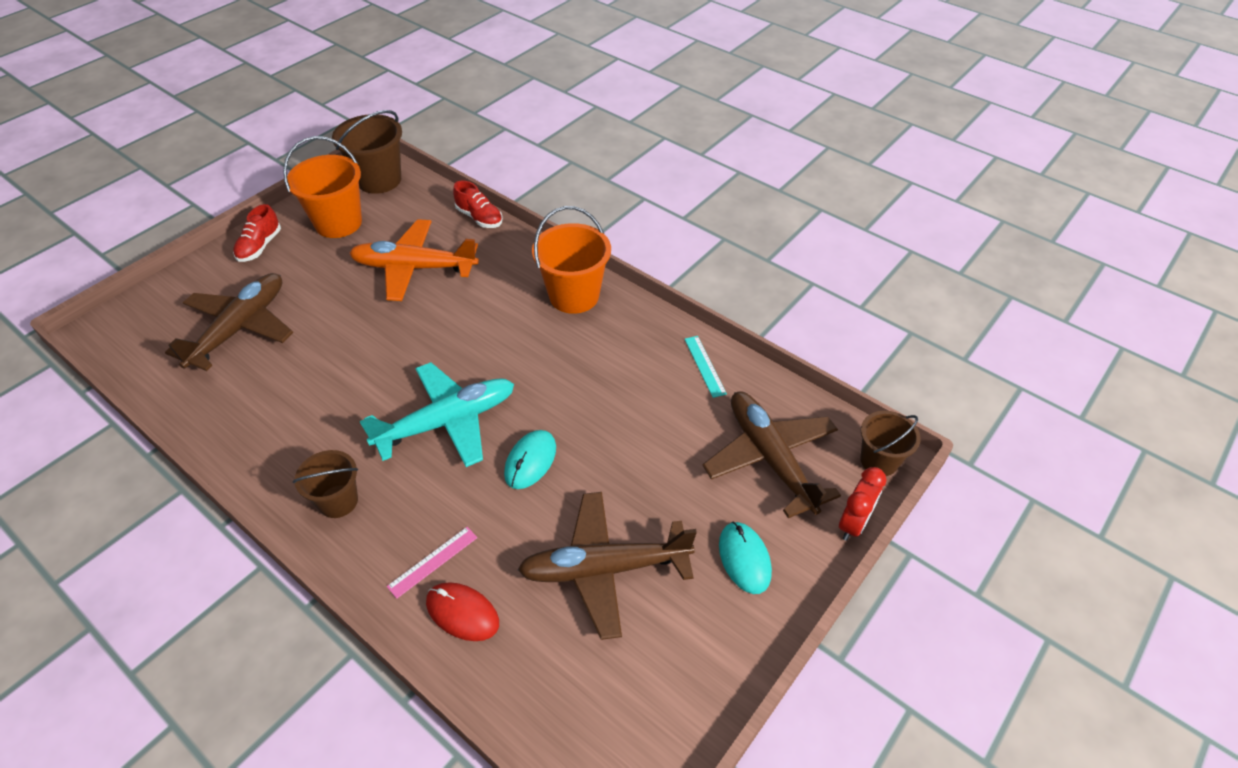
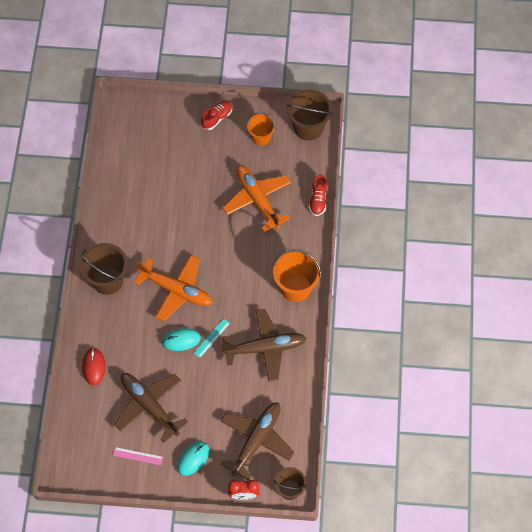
camera: 55 degrees right, 15 degrees up
(240, 328) = (163, 159): brown plane -> brown plane (265, 348)
(260, 246) = (217, 118): red shoe -> red shoe turned 150 degrees clockwise
(338, 223) = (261, 137): orange bucket -> orange bucket, size x0.63
(338, 501) = (107, 280): brown bucket -> brown bucket, size x1.59
(433, 562) = (107, 339): pink ruler -> pink ruler (138, 456)
(448, 422) = (177, 290): turquoise plane -> orange plane
(704, 366) = (293, 379): turquoise ruler -> turquoise ruler (211, 338)

